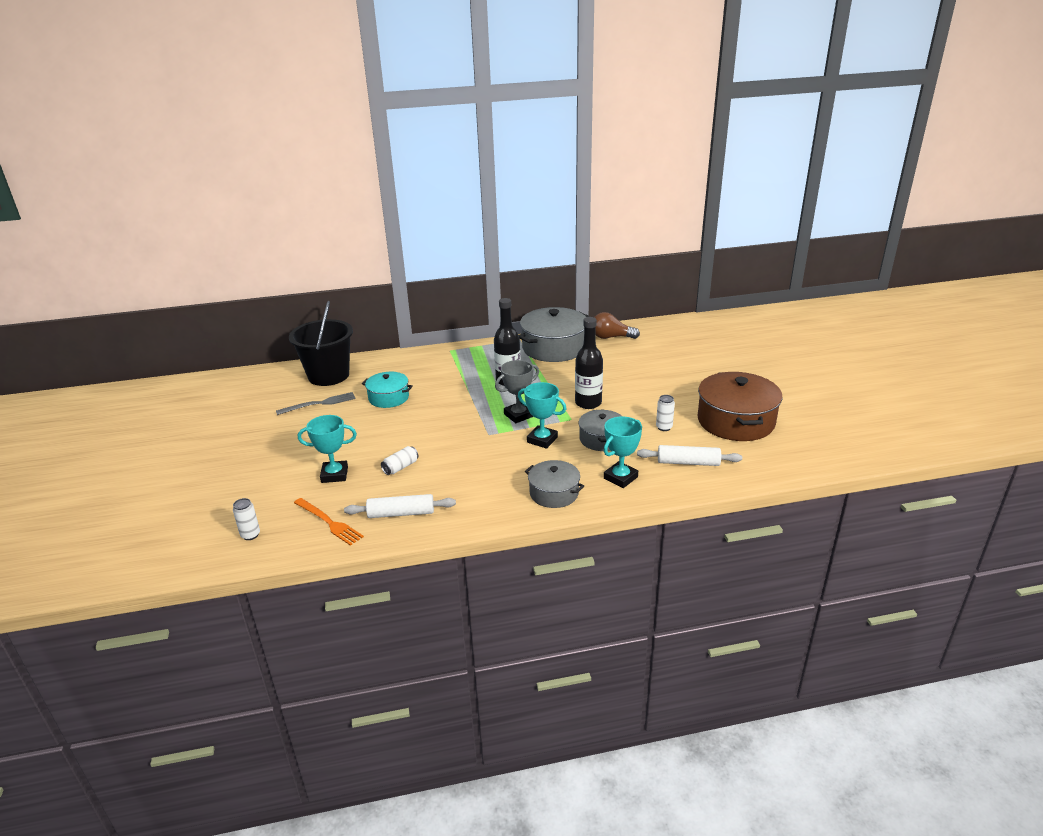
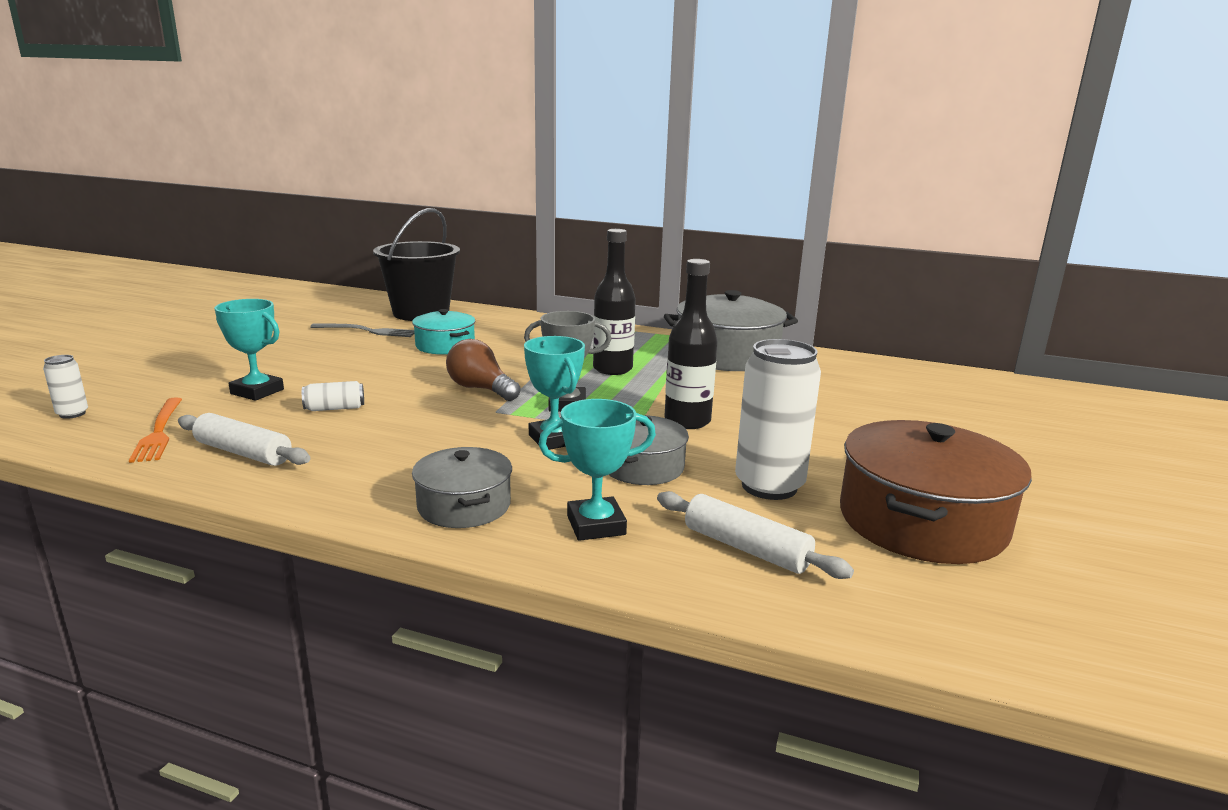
camera: 30 degrees right, 10 degrees down
(611, 337) = (829, 365): brown light bulb -> brown light bulb (481, 389)
(664, 427) = (769, 486): white can -> white can, size x2.16

